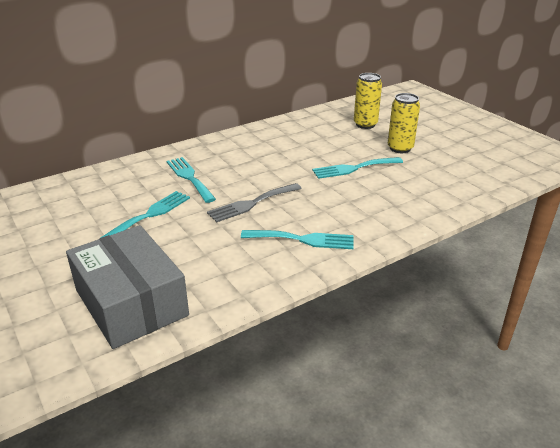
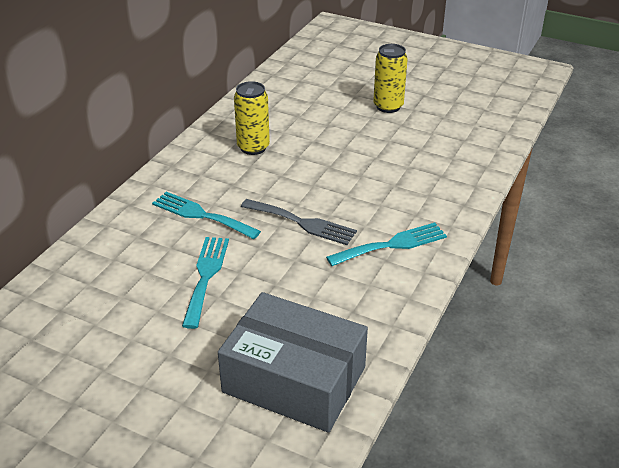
camera: 30 degrees left, 5 degrees up
(252, 203) = (302, 223): grey fork -> grey fork turned 90 degrees counterclockwise
(354, 168) = (365, 145): turquoise fork -> none
(365, 124) = (327, 86): yellow can -> yellow can (253, 147)

